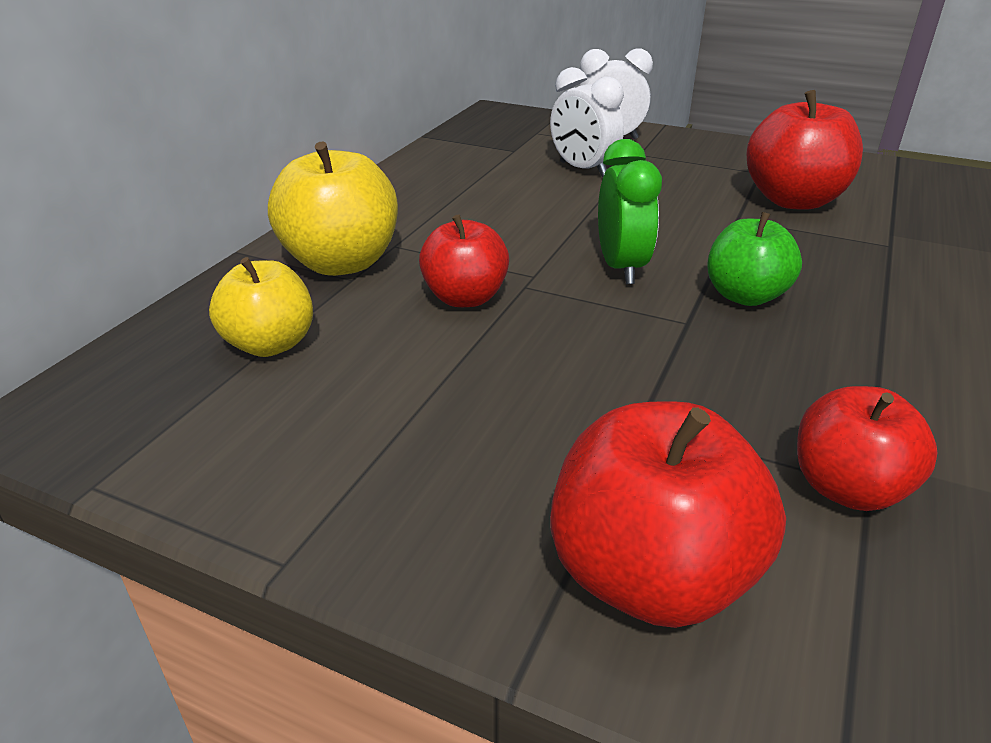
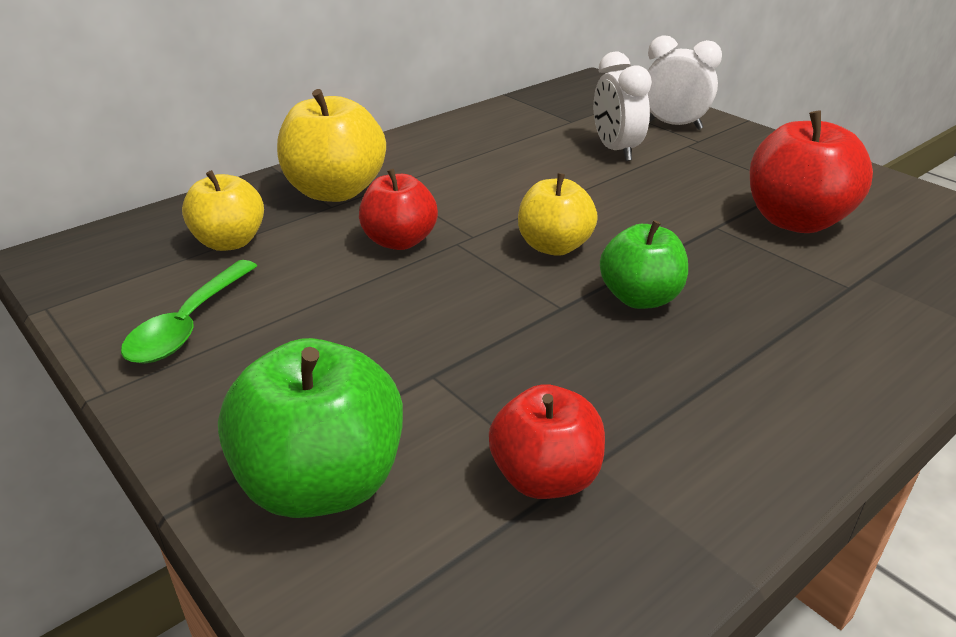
camera: 25 degrees right, 0 degrees up
(313, 451) = (188, 325): none -> green spoon
(621, 267) = (554, 246): green clock -> yellow apple
(650, 575) = (322, 483): red apple -> green apple

